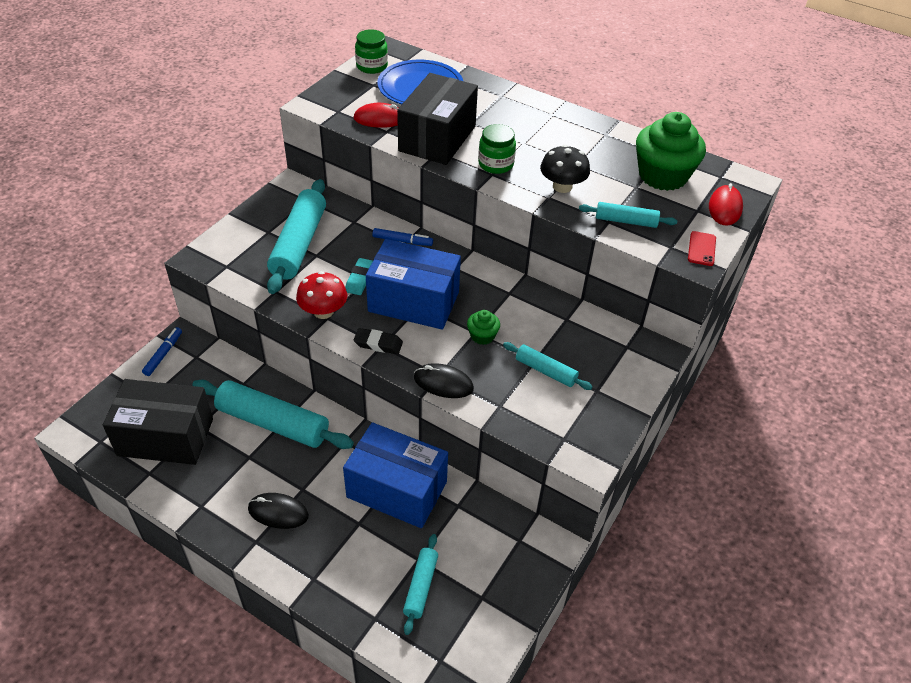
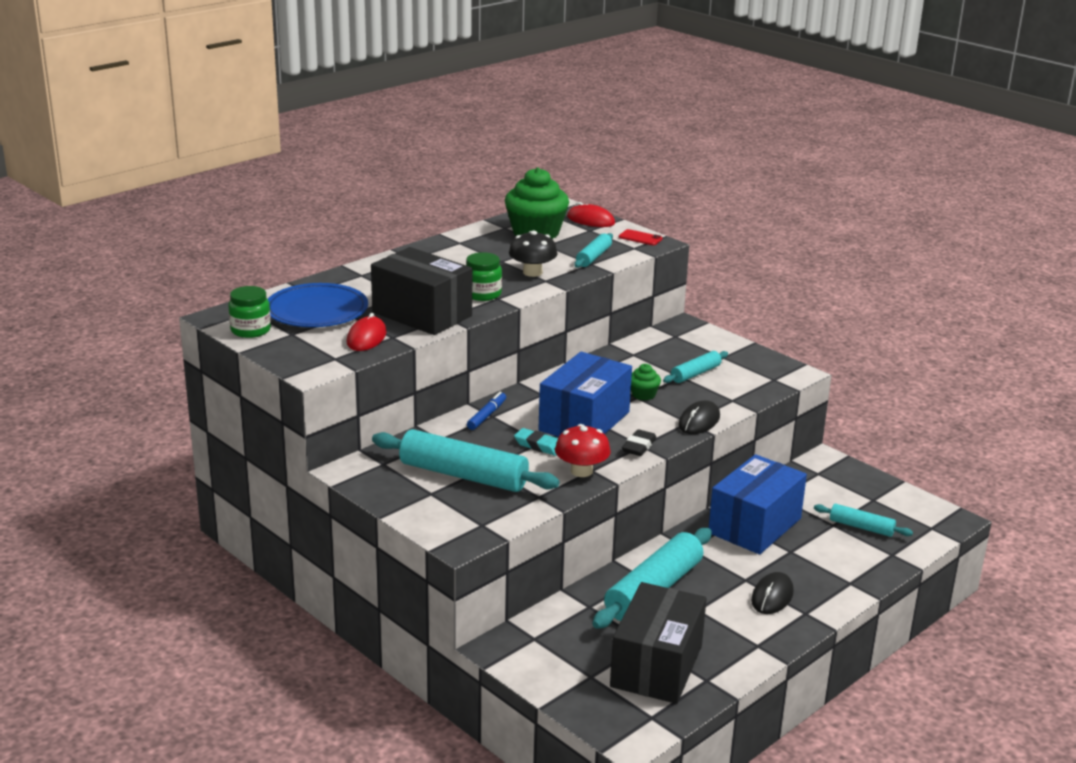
camera: 75 degrees left, 20 degrees down
(163, 354) = (521, 663): blue marker -> none

